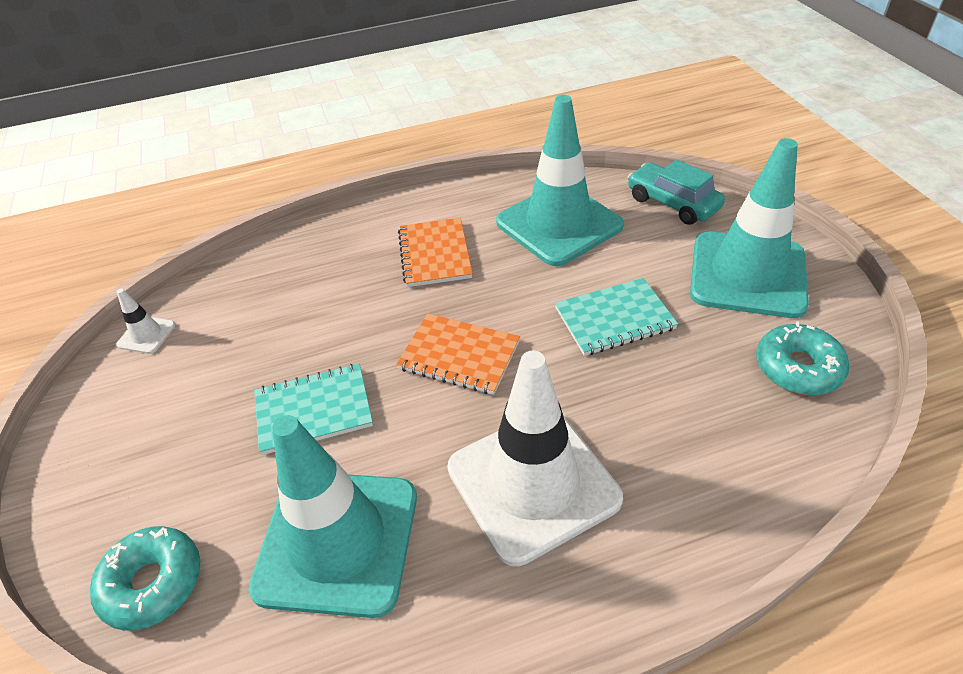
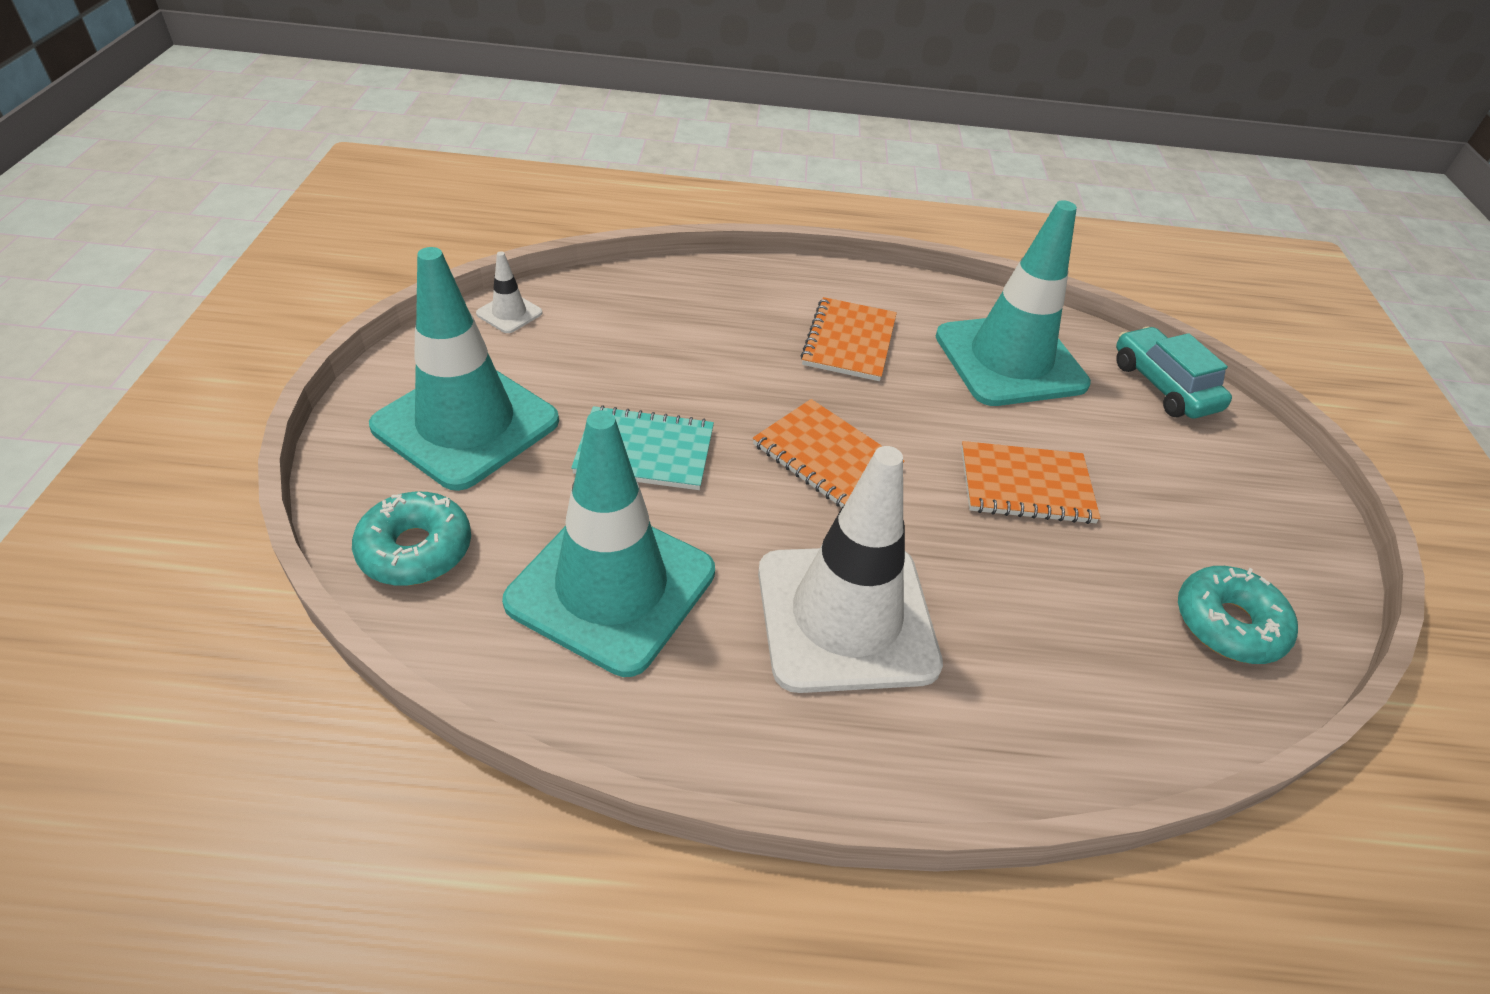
camera: 15 degrees right, 0 degrees up
(614, 318) = (1026, 485): turquoise notebook -> orange notebook
(747, 274) = (1218, 498): turquoise traffic cone -> turquoise traffic cone (466, 424)

